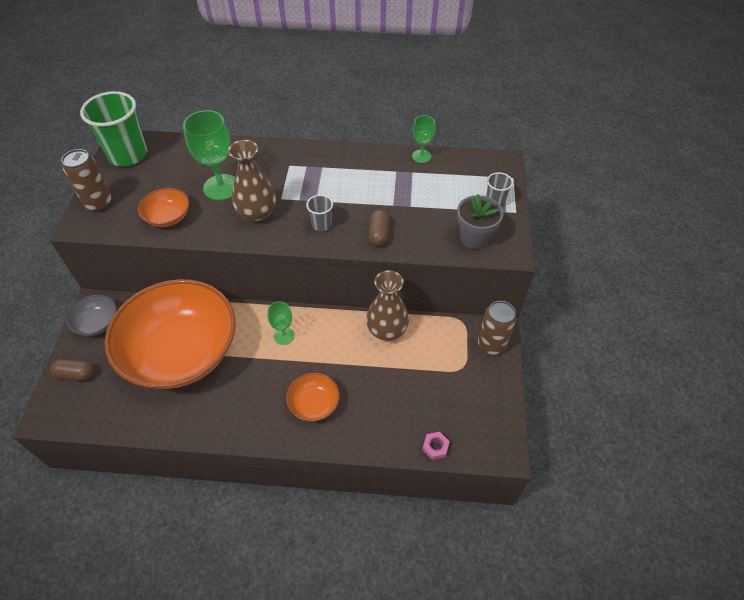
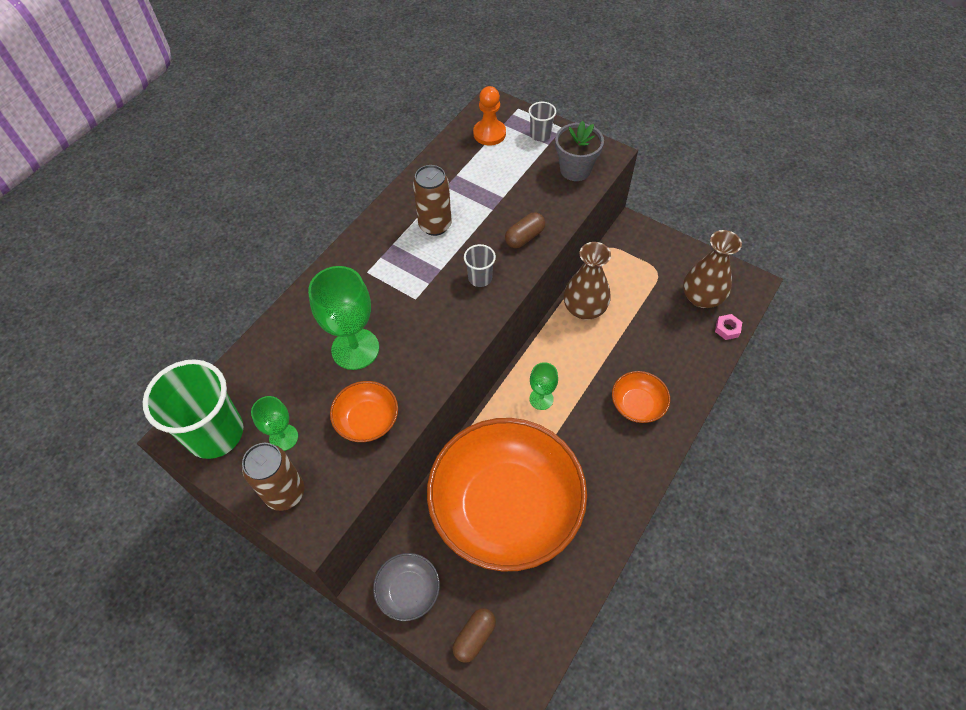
camera: 60 degrees left, 5 degrees up
(257, 213) = (423, 329): brown vase -> brown vase (701, 297)
(378, 234) = (524, 237): brown capsule -> brown capsule turned 75 degrees counterclockwise
(421, 156) = (439, 158): green goblet -> green goblet (283, 437)
(470, 172) = (489, 133): none -> orange pawn
(491, 345) = (644, 239): brown can -> brown can (435, 225)

